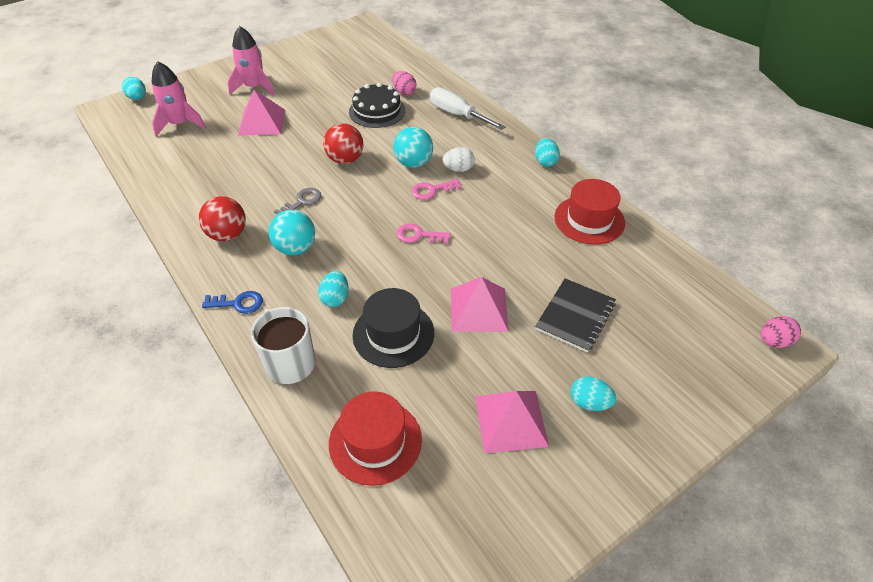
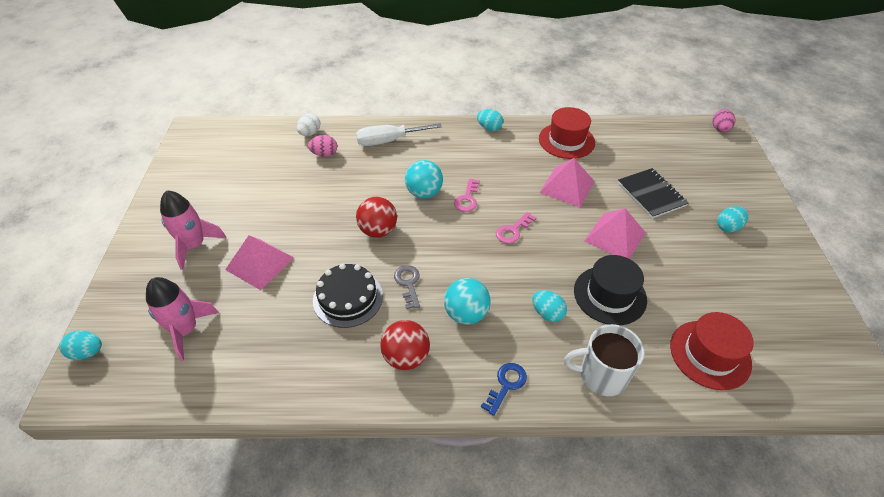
camera: 55 degrees left, 0 degrees up
(377, 111) = (332, 181): black cake -> black cake (348, 298)
(458, 169) = (456, 173): white egg -> white egg (310, 133)
(511, 420) = (725, 271): pink pyramid -> pink pyramid (567, 186)

